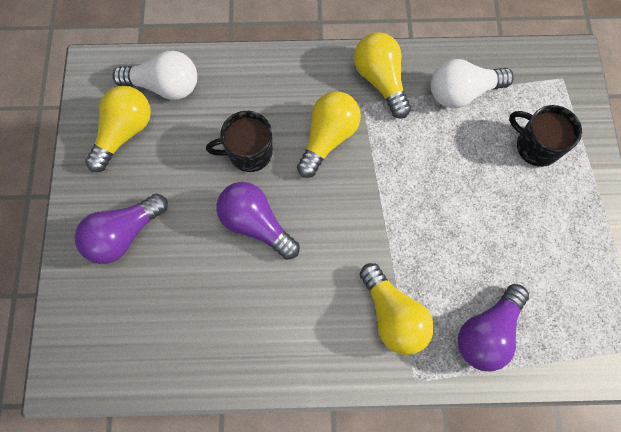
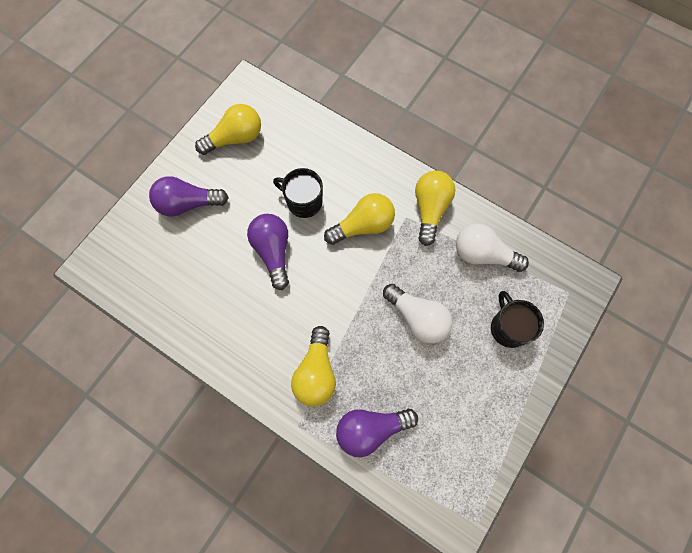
camera: 35 degrees right, 0 degrees up
(164, 86) = (282, 123): white light bulb -> white light bulb (417, 318)

